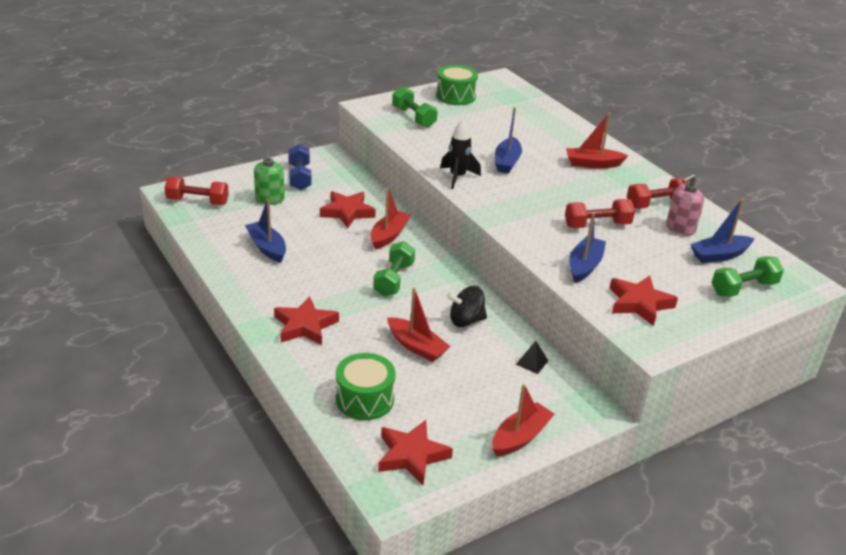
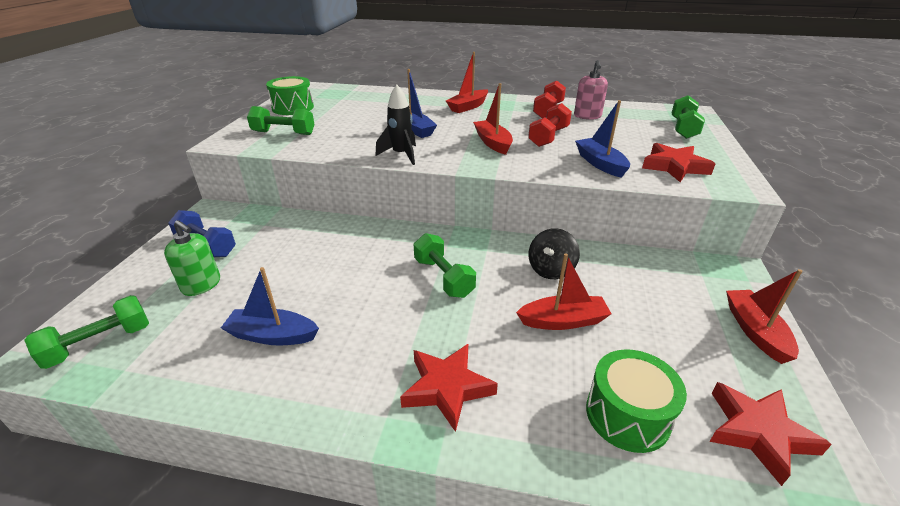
camera: 45 degrees left, 0 degrees up
(198, 201) = (100, 344): red dumbbell -> green dumbbell
(347, 212) = (306, 248): red star -> none
(389, 235) = (376, 244): red boat -> red boat (493, 143)
(532, 362) = (642, 266): black pyramid -> none
(719, 255) = (634, 119): blue boat -> none

